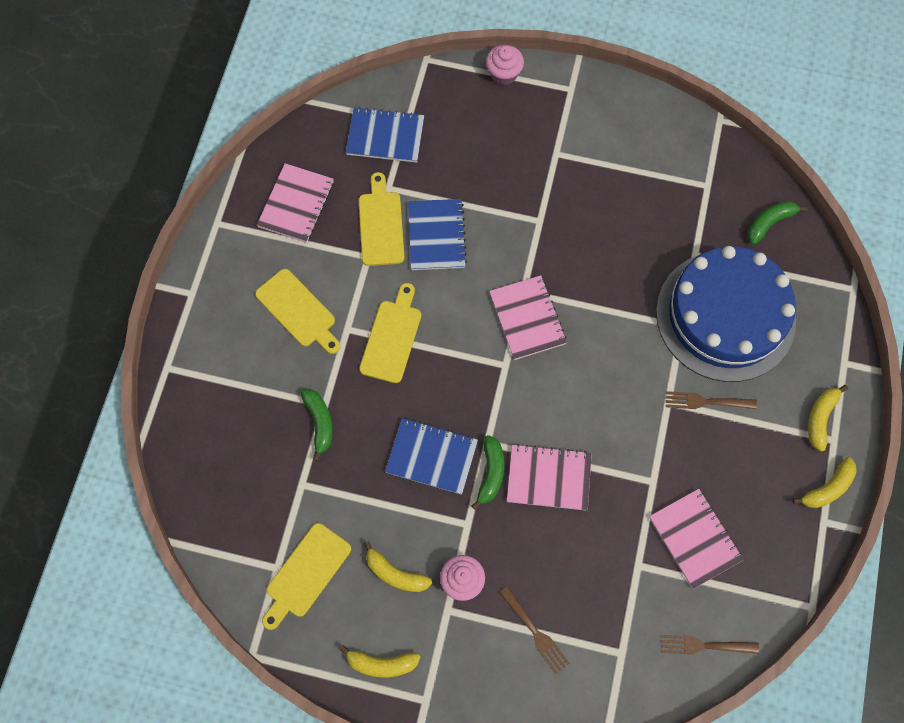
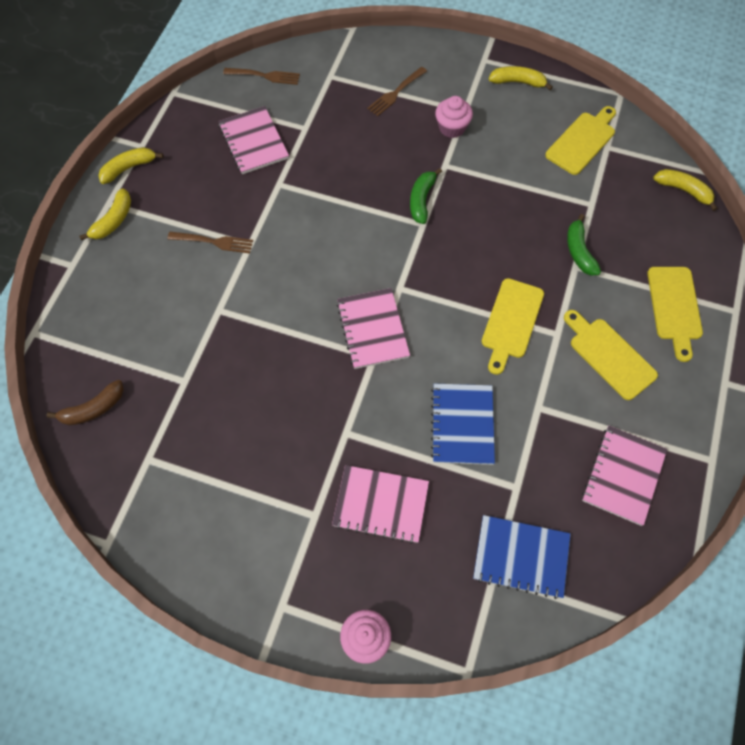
camera: 175 degrees left, 5 degrees down
(381, 224) = (524, 442): yellow cutting board -> yellow cutting board (674, 307)
(395, 574) = (507, 136): yellow banana -> yellow banana (683, 190)
(432, 456) = (474, 216): blue notebook -> none
(535, 632) = (396, 92): brown fork -> brown fork turned 105 degrees counterclockwise
(548, 478) = (370, 193): pink notebook -> pink notebook (381, 504)
(725, 316) = (172, 316): blue cake -> none
(769, 223) = (93, 409): green banana -> brown banana

